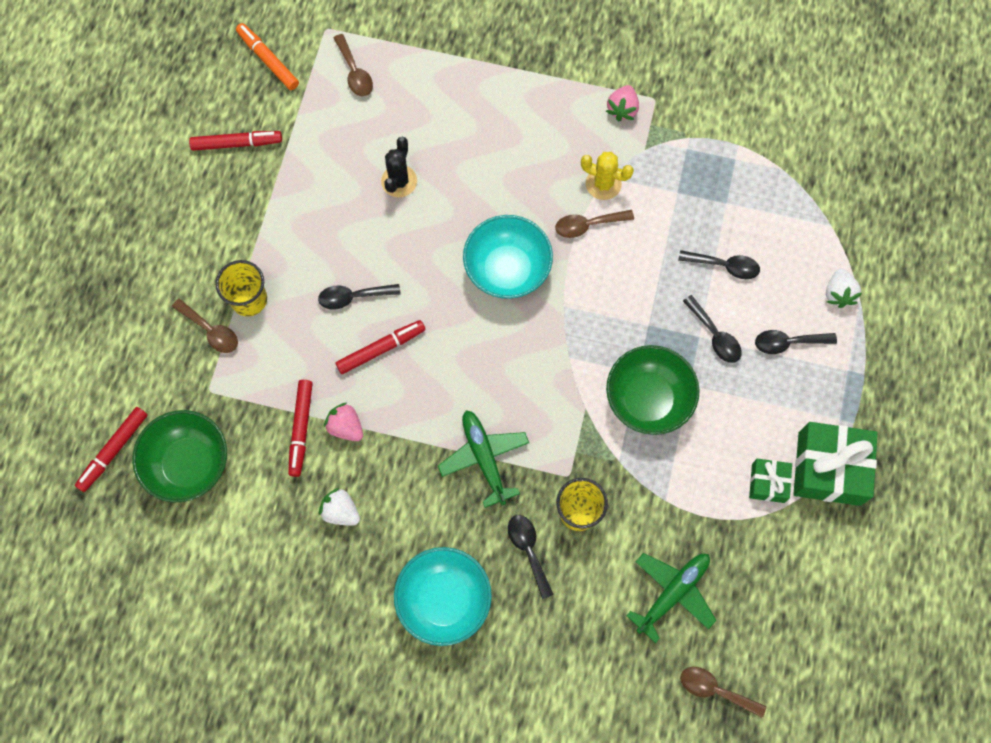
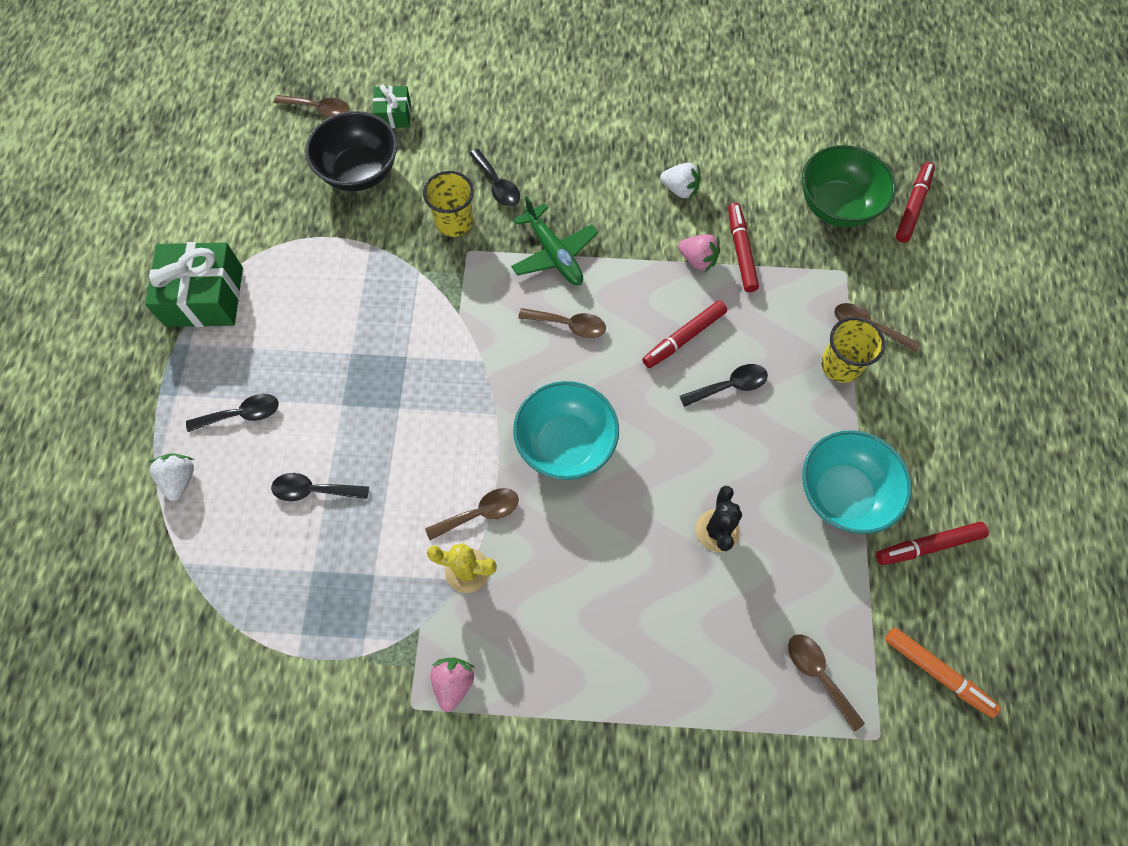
camera: 170 degrees right, 5 degrees down
(444, 600) = (567, 137): turquoise bowl -> turquoise bowl (843, 494)
(484, 379) = (569, 325): none -> brown spoon
(648, 399) = (394, 332): green bowl -> none
(672, 593) = (359, 172): green plane -> black bowl
(715, 336) = (324, 409): black spoon -> none
(768, 483) = (268, 274): green gift -> green gift (394, 115)

